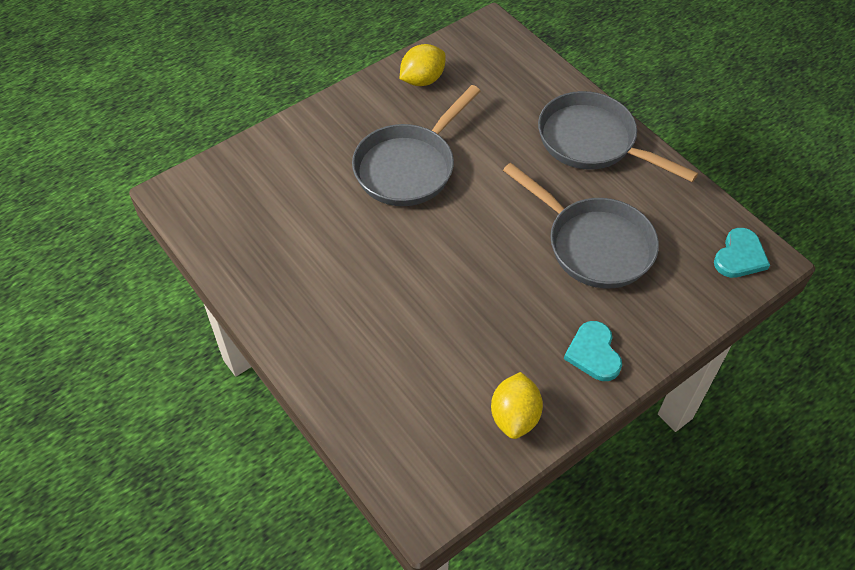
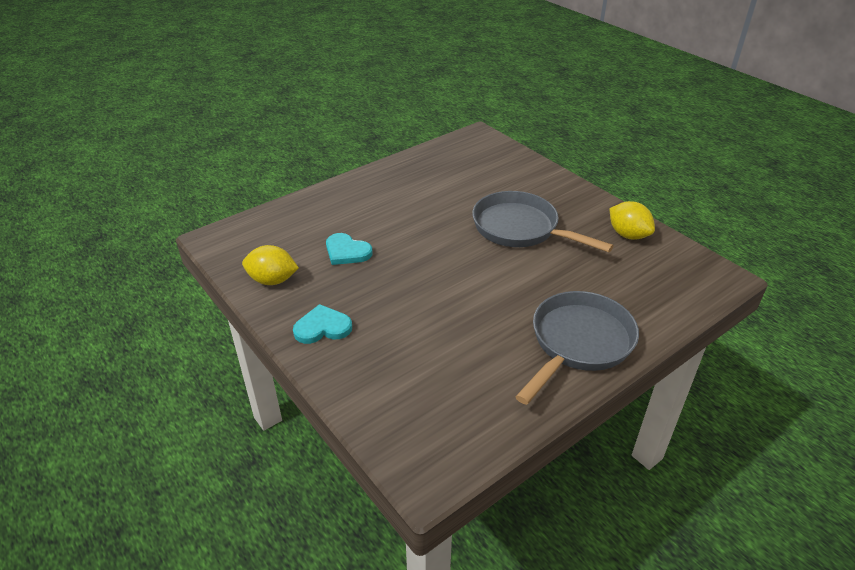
camera: 90 degrees right, 15 degrees down
(594, 244) = (442, 335): grey pan -> none
(740, 256) = (430, 452): turquoise heart -> turquoise heart (347, 251)

